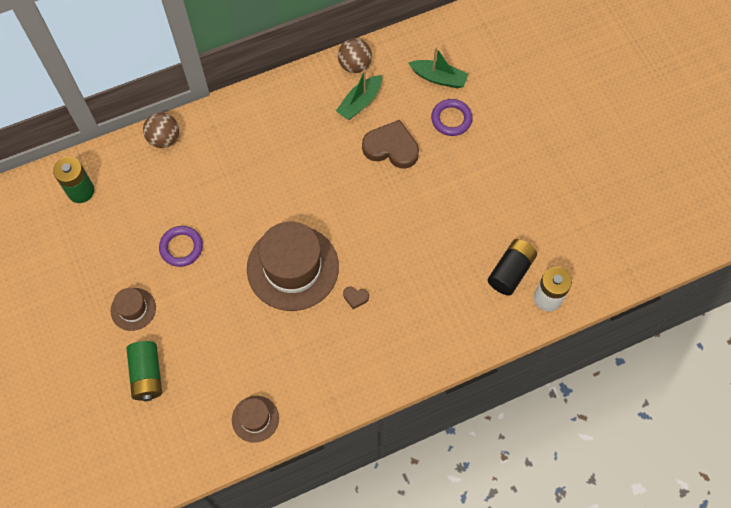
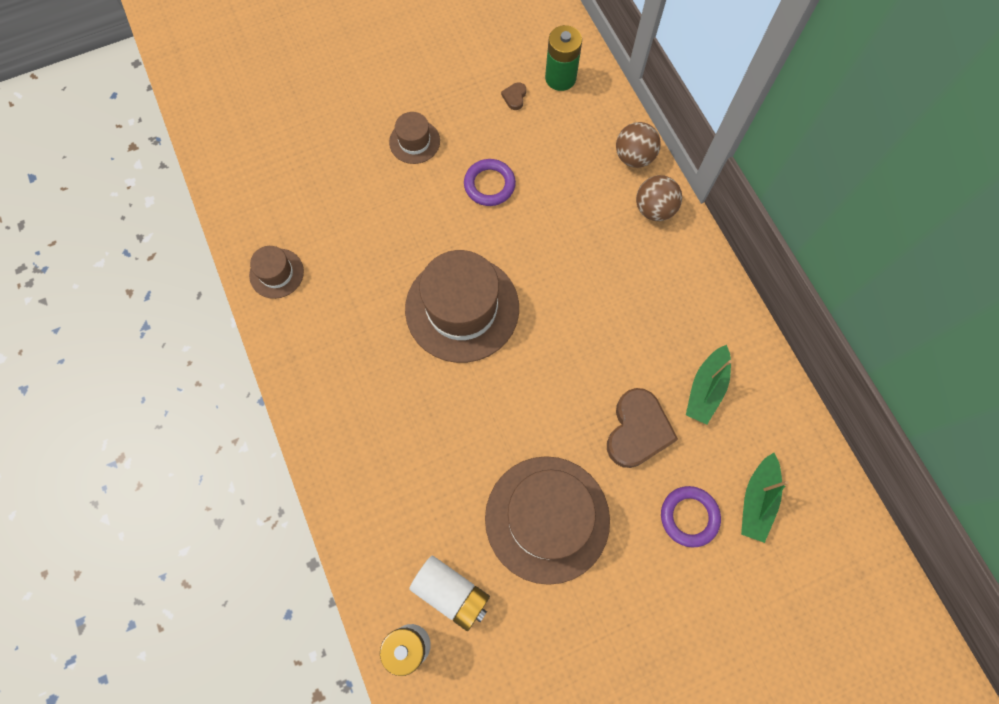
camera: 90 degrees right, 5 degrees up
(147, 375) = (337, 161): green battery -> none
(354, 65) = (765, 381): brown ball -> brown ball (654, 209)
(355, 297) = (420, 384): brown heart -> brown heart (514, 97)
(360, 102) = (706, 389): green boat -> green boat turned 105 degrees counterclockwise
(456, 208) = (547, 519): none -> brown hat
(510, 271) = (451, 593): black battery -> white battery

